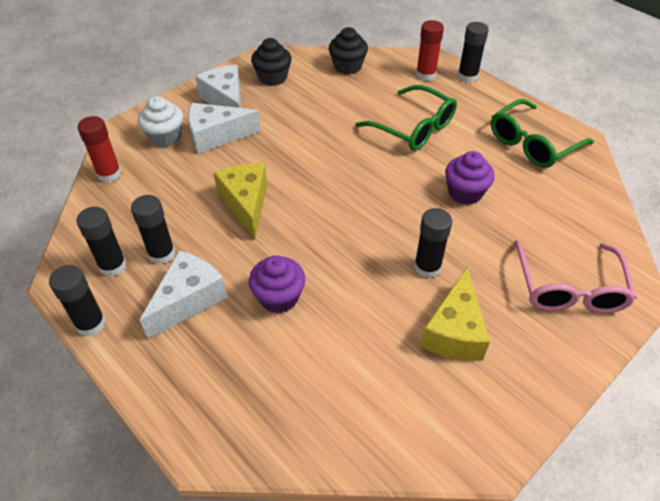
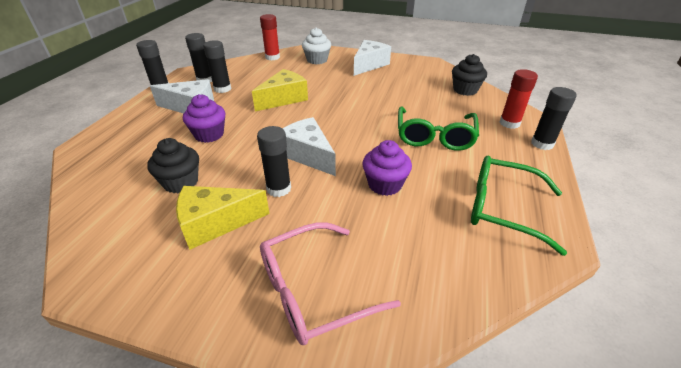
camera: 60 degrees right, 10 degrees down
(216, 136) = (334, 72): white cheese -> white cheese (308, 155)
(273, 77) = (412, 70): black cupcake -> black cupcake (181, 182)

